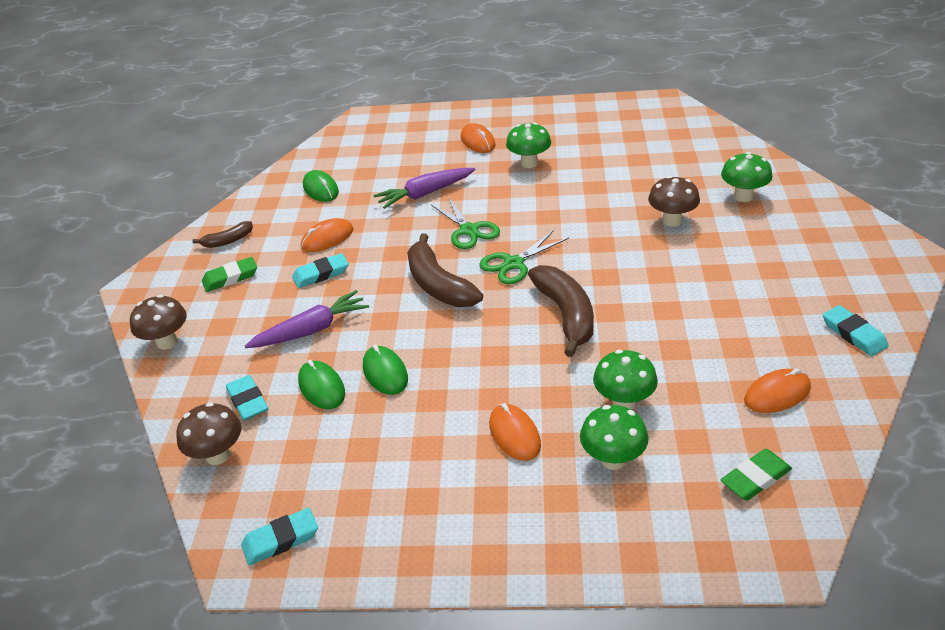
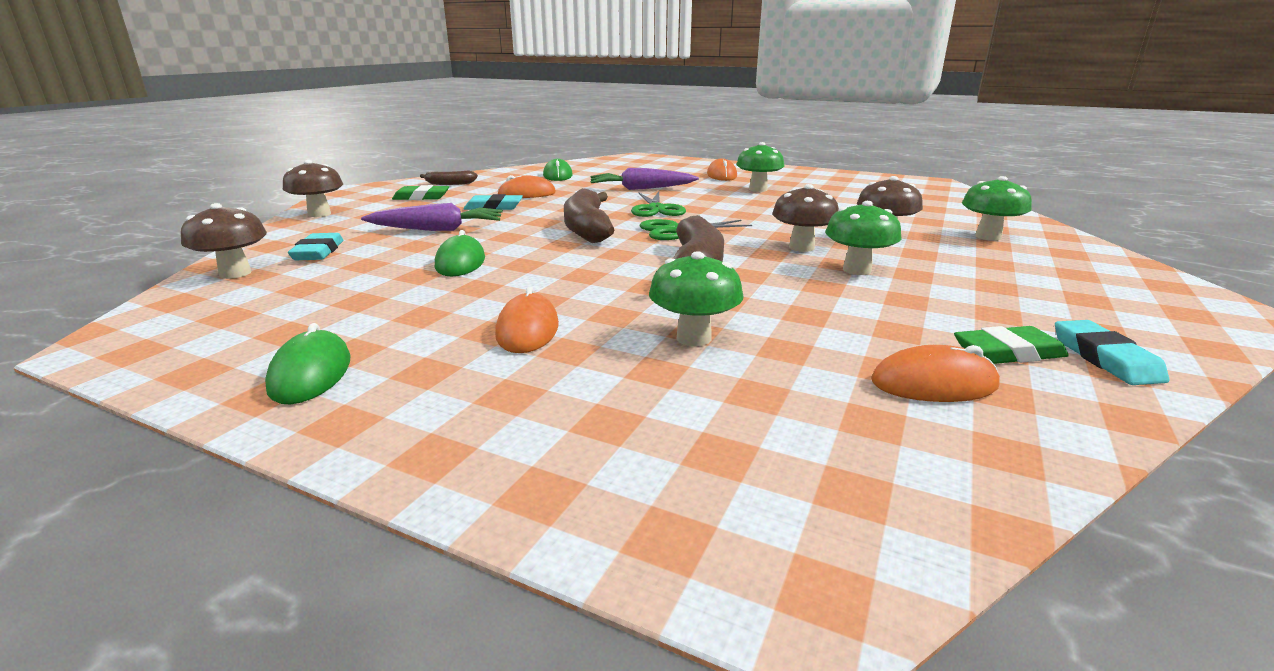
camera: 20 degrees right, 15 degrees down
(281, 540) = (173, 338): turquoise eraser -> none
(321, 387) = (391, 258): green mouse -> green mouse (311, 373)
(613, 459) = (622, 380): green mushroom -> green mushroom (857, 270)
(623, 259) = (801, 247): none -> brown mushroom
(755, 478) = (829, 461): green eraser -> green eraser (1008, 352)

